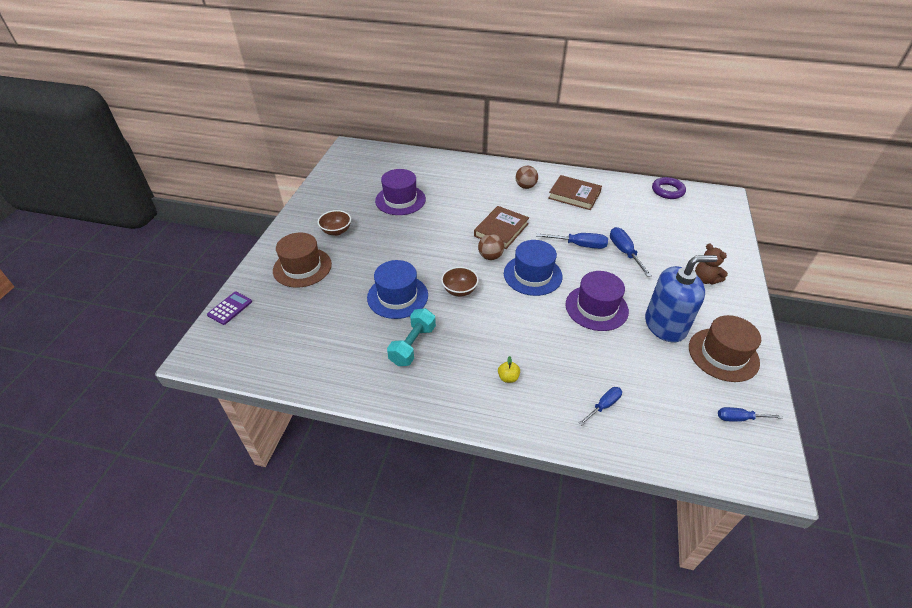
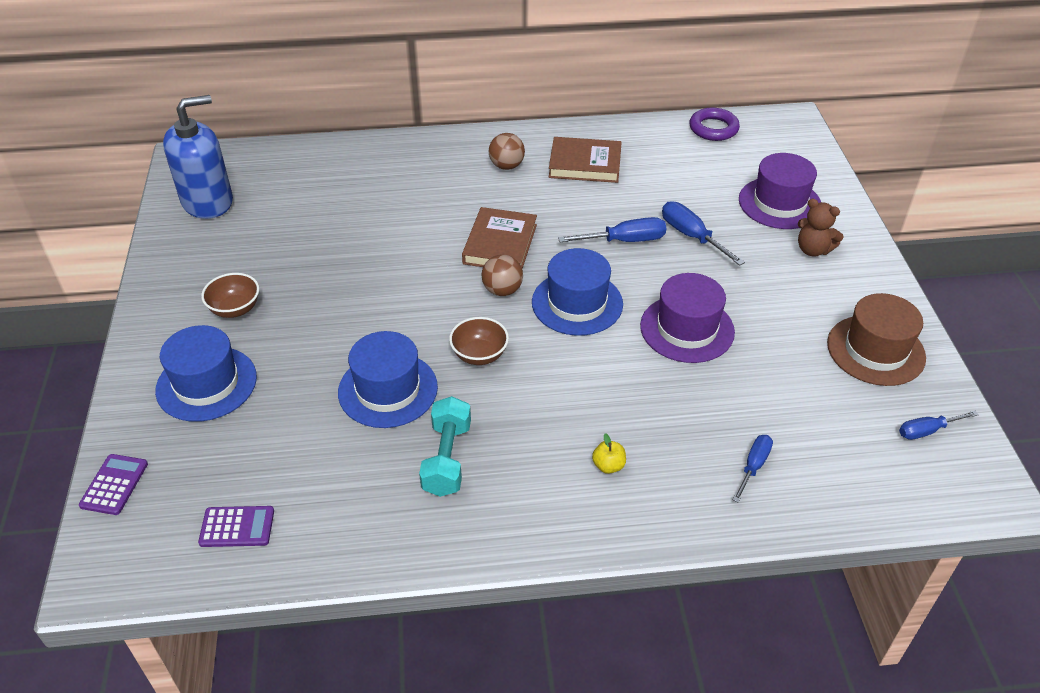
camera: 20 degrees left, 0 degrees up
(280, 350) = (237, 527): none -> purple calculator
(302, 267) = (206, 383): brown hat -> blue hat
(400, 200) = (318, 232): purple hat -> purple hat (779, 203)
(665, 325) = (787, 329): blue soap dispenser -> blue soap dispenser (207, 202)

